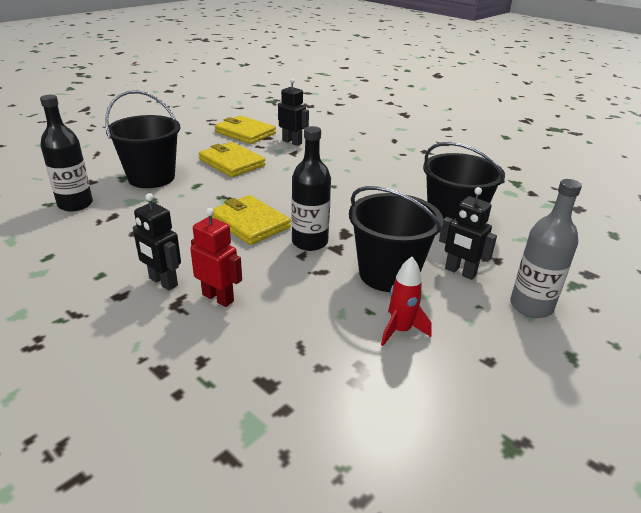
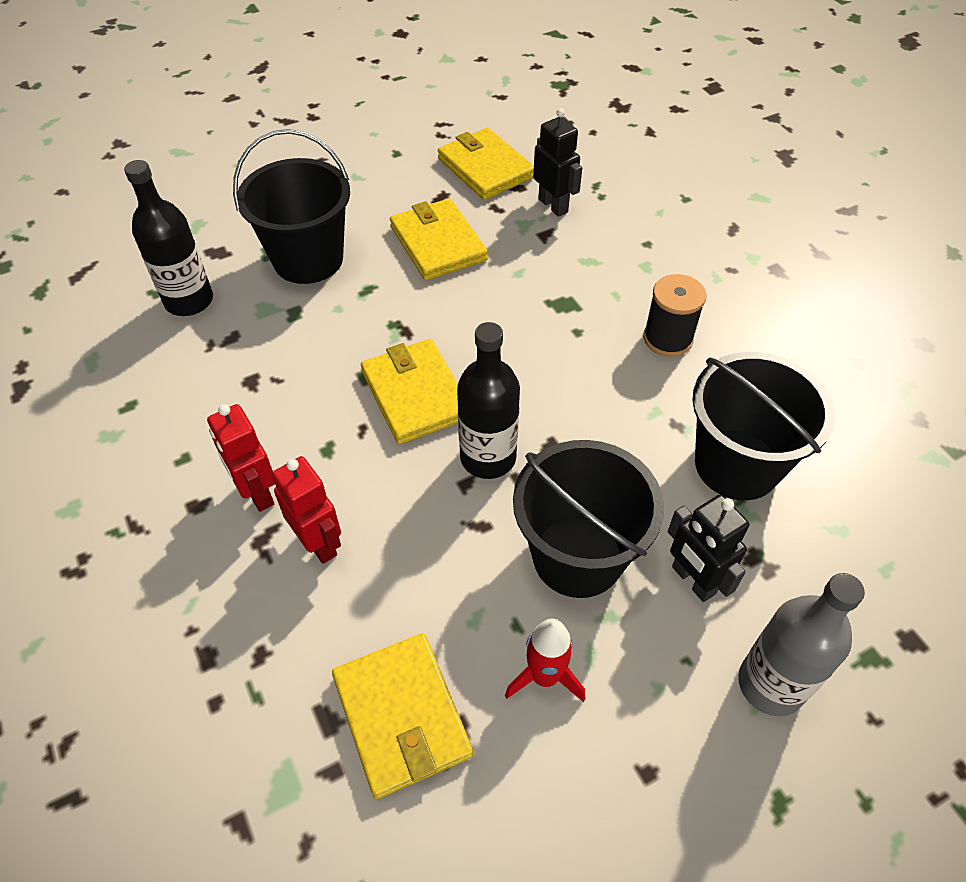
camera: 20 degrees right, 20 degrees up
(163, 282) = (257, 493): black robot -> red robot
(318, 369) = (402, 716): none -> yellow wallet
(385, 182) = (667, 338): none -> black spool

